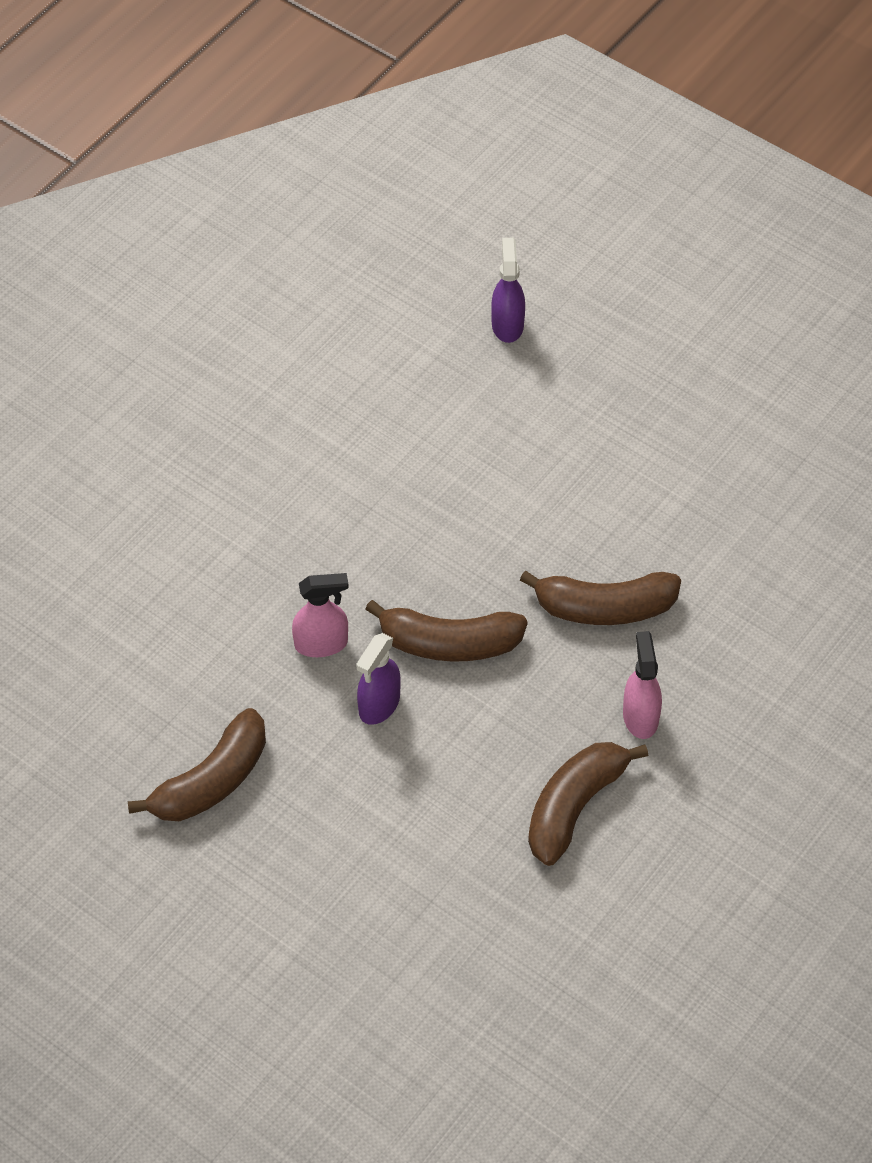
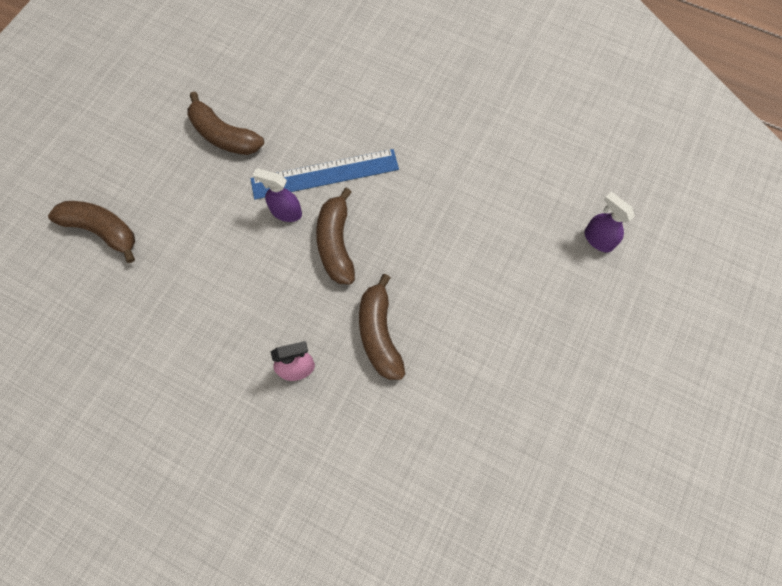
camera: 80 degrees right, 15 degrees up
(321, 644) = (325, 174): pink spray bottle -> blue ruler
(507, 325) = (598, 239): purple spray bottle -> purple spray bottle turned 120 degrees counterclockwise
(574, 806) = (224, 336): brown banana -> brown banana (102, 230)

